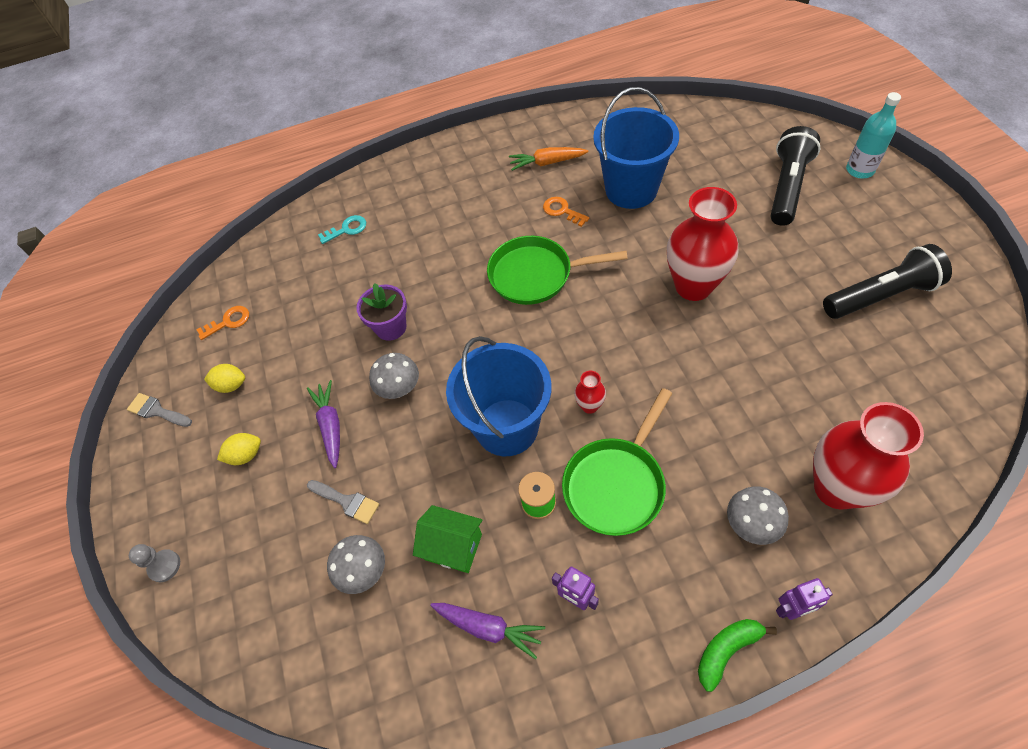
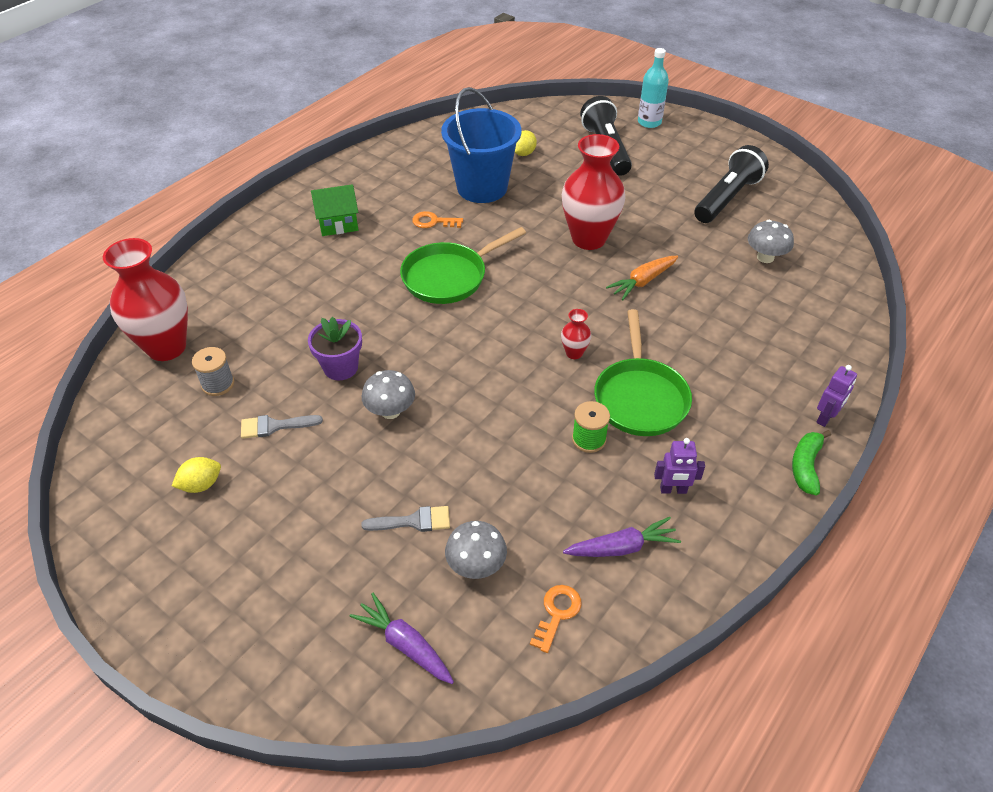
camera: 40 degrees left, 10 degrees down
(157, 411) = (126, 546): grey brush -> grey brush (274, 426)
(164, 566) = (258, 672): grey pawn -> none
(228, 322) = (149, 432): orange key -> orange key (557, 613)
(246, 455) = (271, 535): yellow lemon -> yellow lemon (523, 153)
(297, 300) = (218, 384): none -> grey spool
(331, 426) = (345, 470): purple carrot -> purple carrot (405, 644)
(347, 229) = (223, 306): turquoise key -> none
(453, 546) = (543, 506): green house -> green house (338, 224)
(507, 427) = (516, 398): blue bucket -> none
(547, 163) = (389, 190): orange carrot -> orange carrot (642, 282)
(751, 524) = (757, 378): grey mushroom -> grey mushroom (765, 257)
(836, 488) = (794, 330): red vase -> red vase (166, 347)

